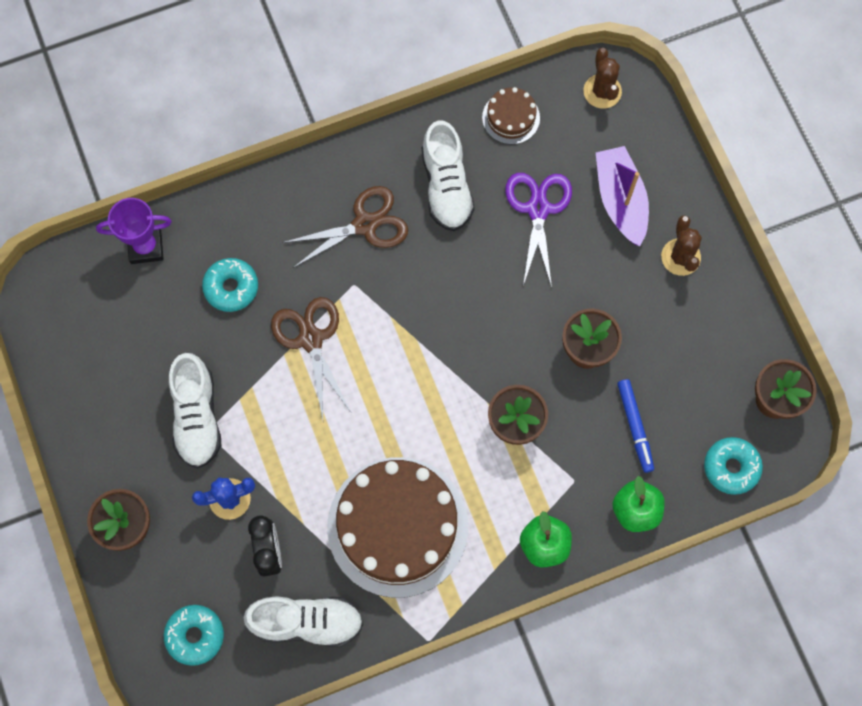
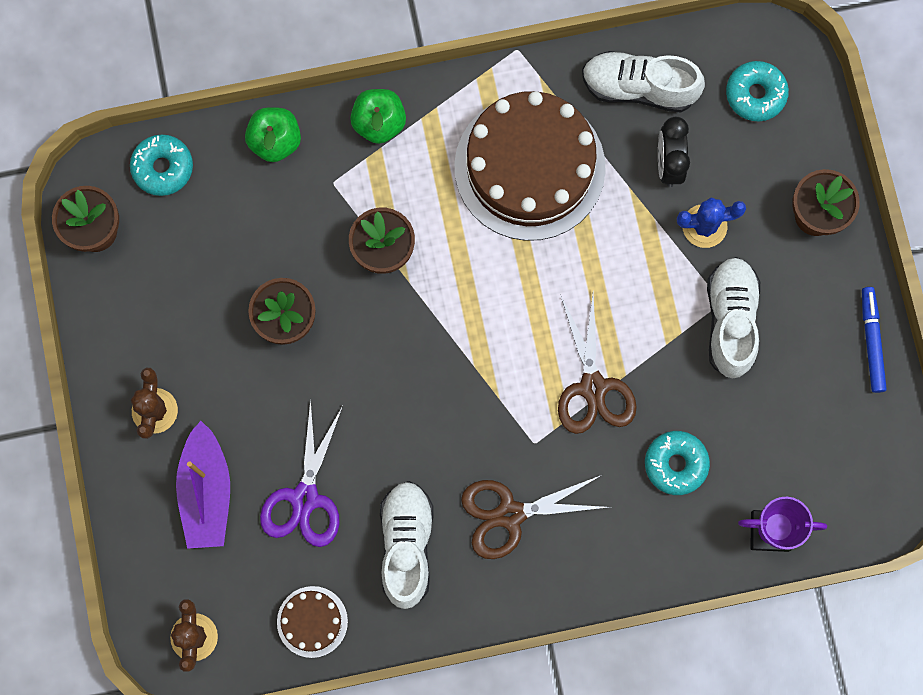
camera: 170 degrees left, 5 degrees up
(635, 427) = (254, 228): blue marker -> blue marker (871, 341)

